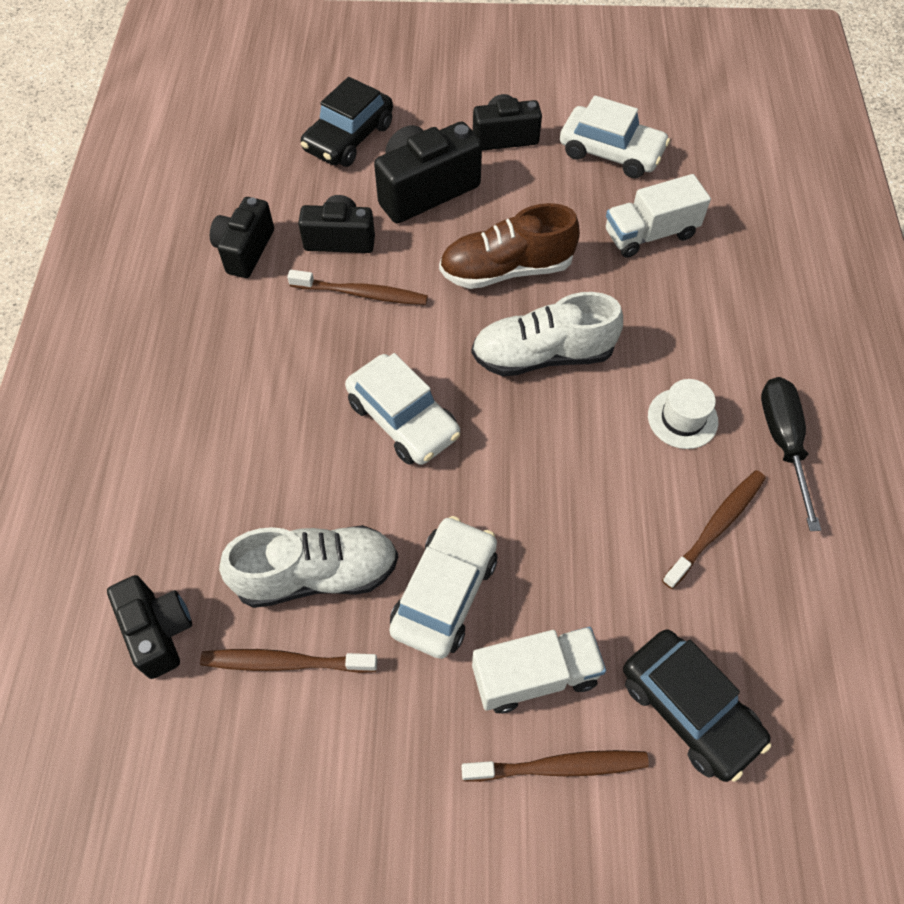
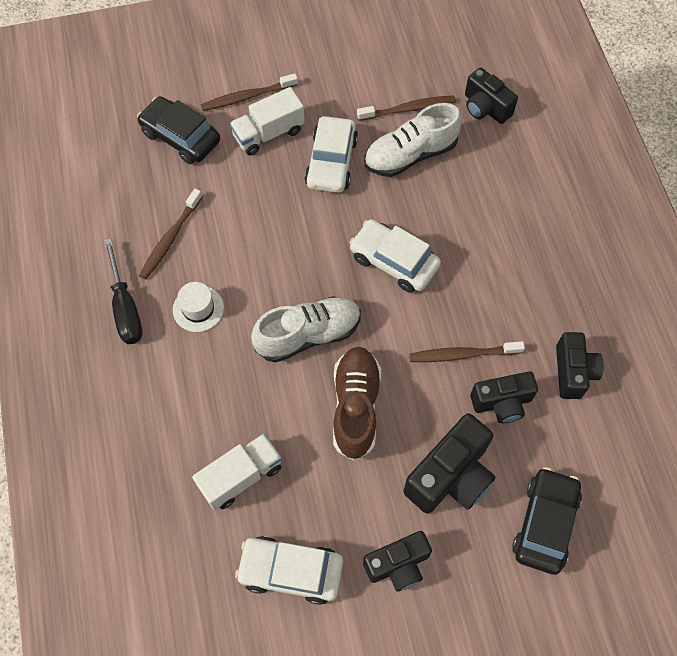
camera: 165 degrees right, 5 degrees up
(506, 269) = (355, 406): brown shoe -> brown shoe turned 60 degrees counterclockwise

